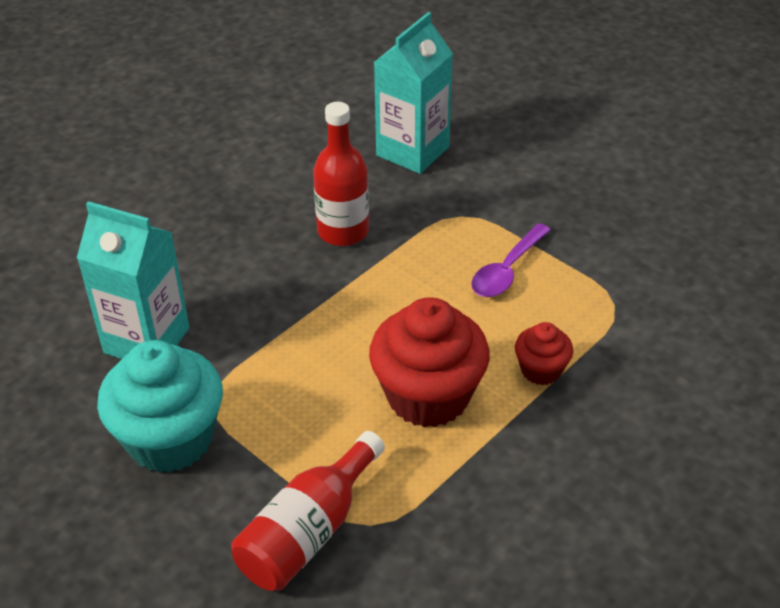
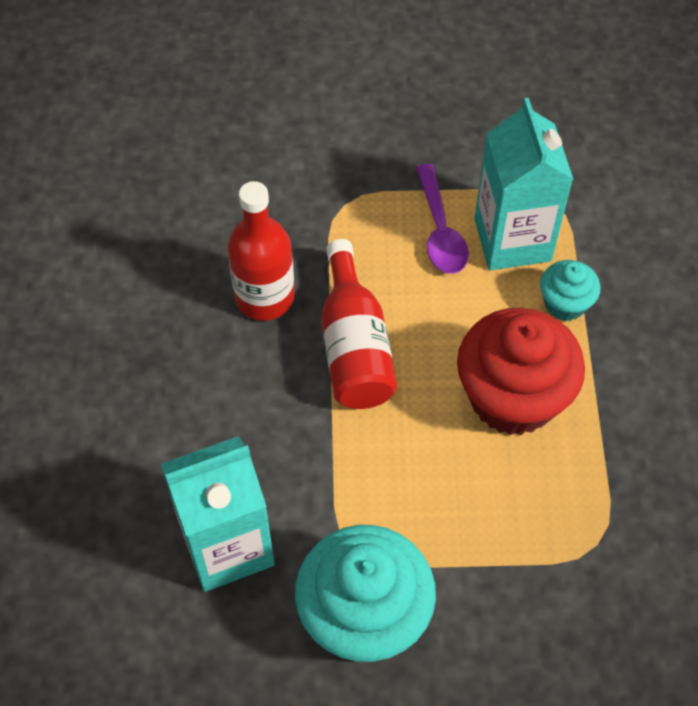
camera: 45 degrees left, 15 degrees up
(308, 532) = (563, 592): red bottle -> red bottle (354, 347)
(412, 151) = (227, 167): turquoise carton -> turquoise carton (512, 240)
(541, 370) = (565, 304): red cupcake -> turquoise cupcake

